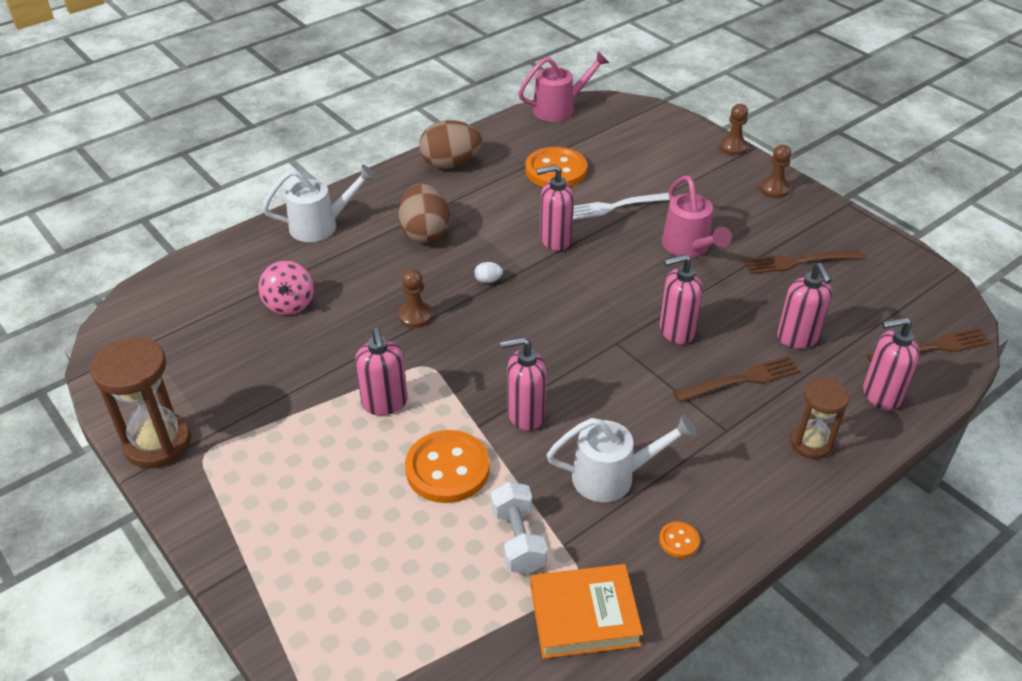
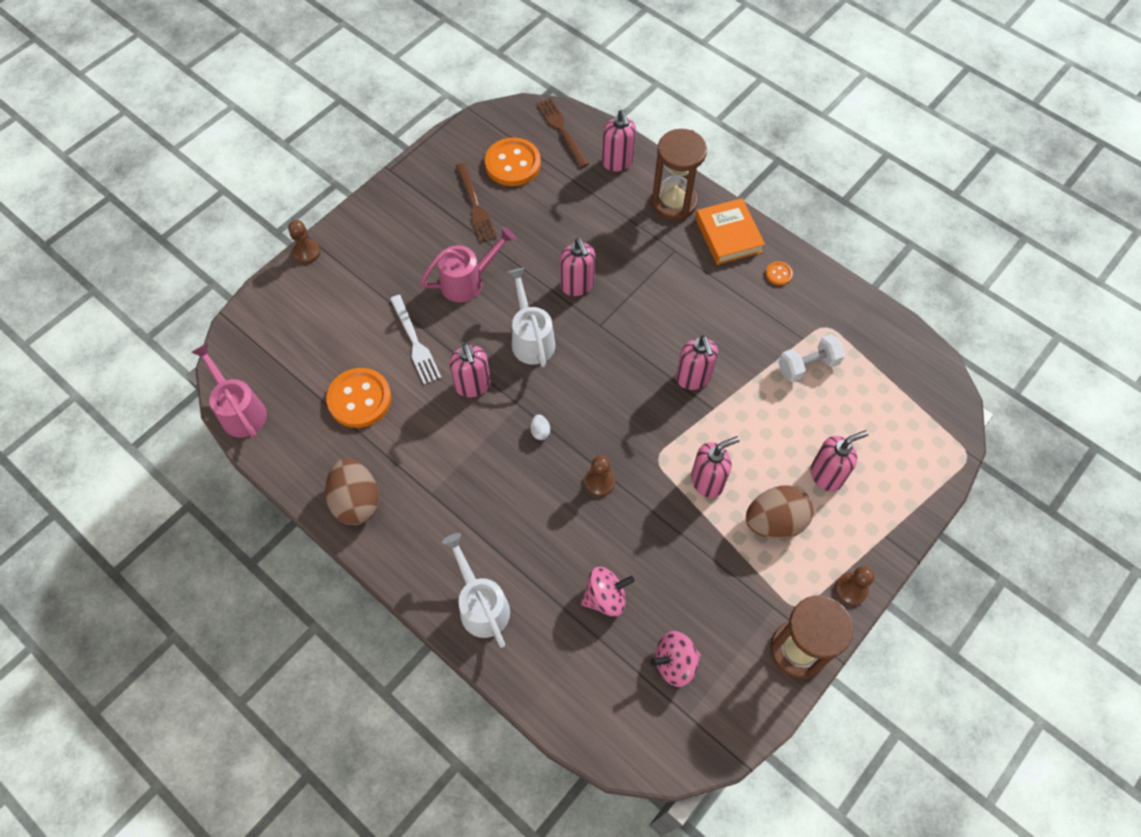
camera: 100 degrees left, 20 degrees up
(199, 343) = (674, 663): none -> pink spinning top
(425, 233) = (479, 500): brown egg -> brown egg (774, 521)
(447, 469) = (760, 421): orange button -> orange button (513, 164)
(584, 616) = (852, 321): orange book -> orange book (728, 235)
(613, 477) = (736, 315): white watering can -> white watering can (531, 338)
(742, 379) = (621, 242): brown fork -> none
(774, 189) = (373, 221): brown pawn -> brown pawn (851, 589)
(797, 338) = (568, 208): pink soap dispenser -> pink soap dispenser (826, 475)
(811, 443) = (674, 202): brown hourglass -> brown hourglass, size x1.59

